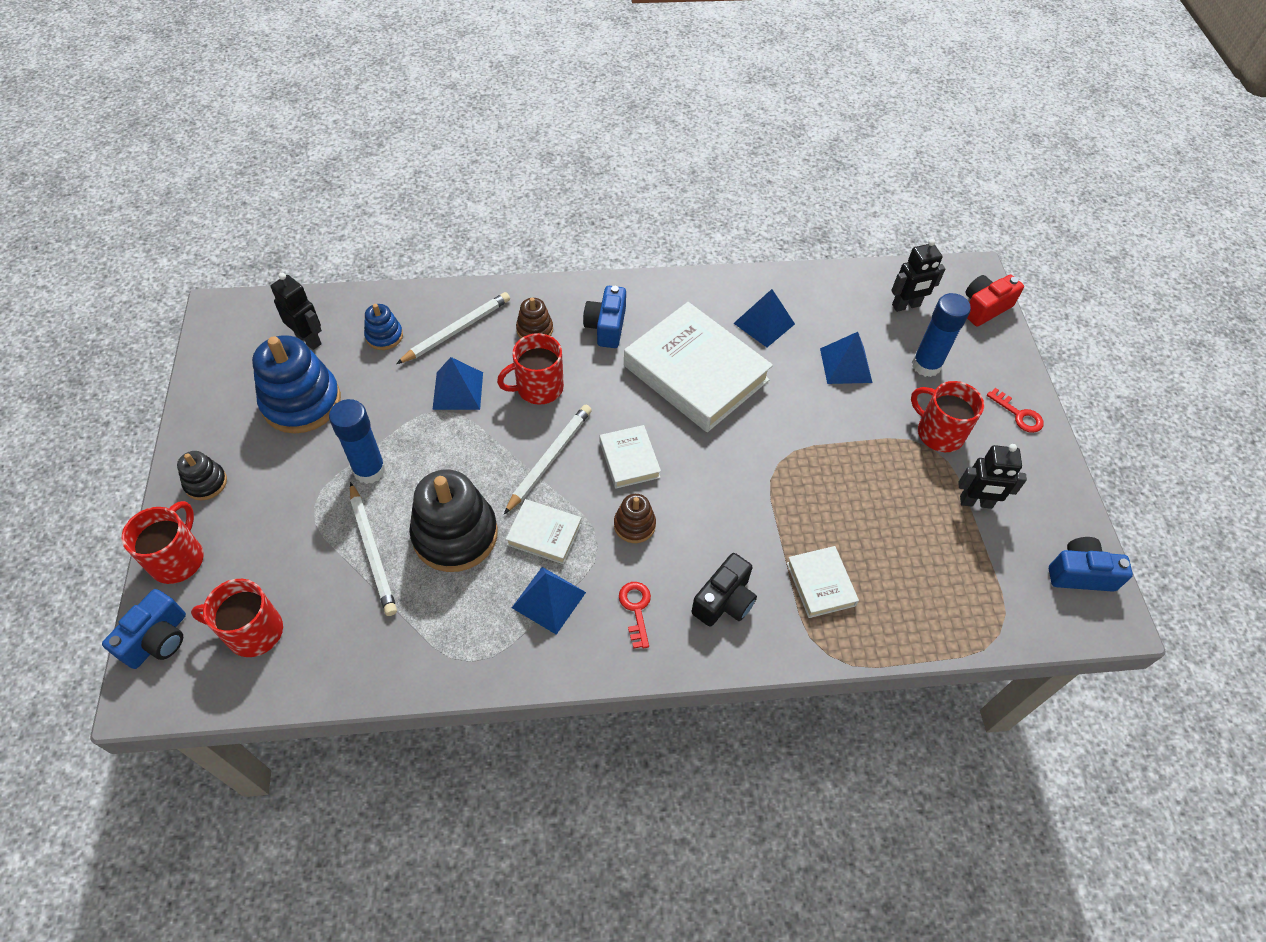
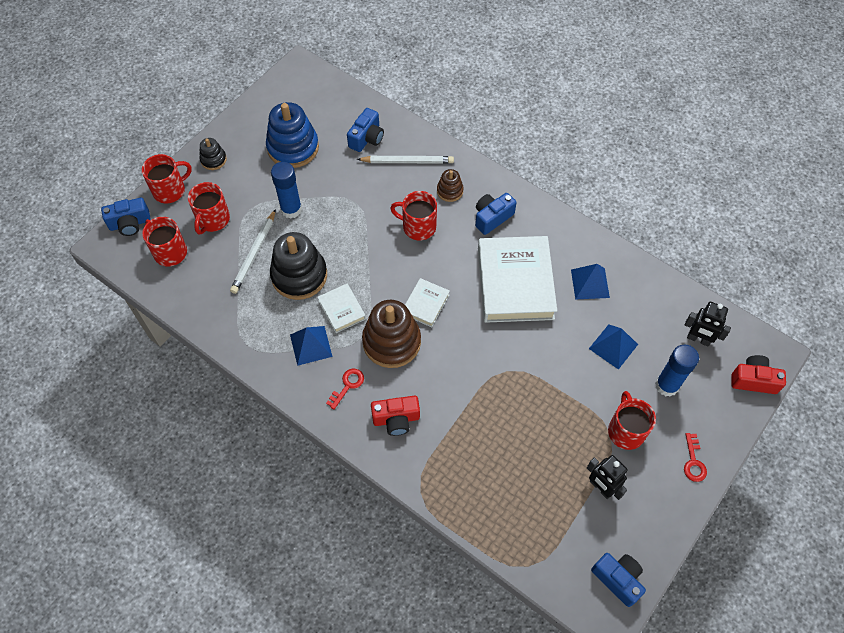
camera: 45 degrees right, 5 degrees up
(276, 551) = (213, 219): none -> red mug
(309, 339) = (328, 113): black robot -> none
(384, 336) = (367, 138): blue stacking toy -> blue camera
(458, 390) = (375, 197): blue pyramid -> none
(550, 459) = (384, 271): white pencil -> none
(634, 525) = (391, 342): brown stacking toy -> brown stacking toy, size x2.00
(724, 601) = (396, 419): black camera -> red camera
(820, 584) = (457, 454): white book -> none

